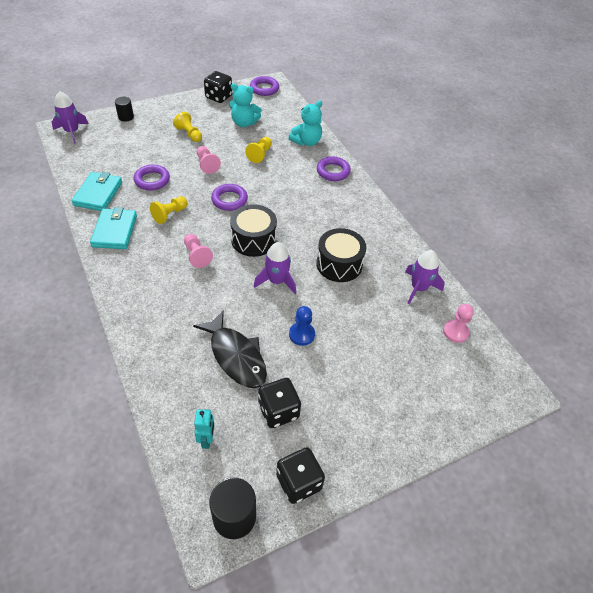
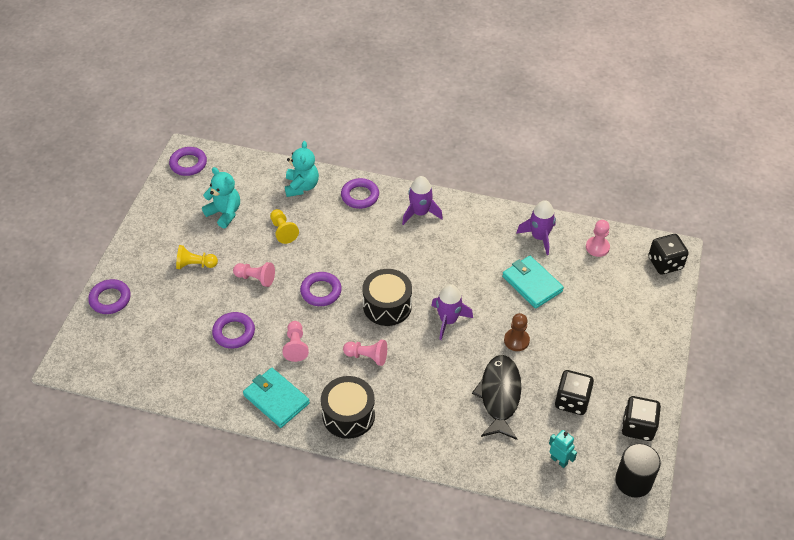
camera: 45 degrees left, 0 degrees up
(72, 132) = (85, 357): purple rocket -> purple rocket (420, 213)
(98, 193) = (209, 385): turquoise wallet -> turquoise wallet (532, 284)
(126, 117) = (110, 299): black cylinder -> purple ring
(170, 214) = (296, 346): yellow pawn -> pink pawn
(218, 97) = (161, 206): black dice -> black dice (665, 263)
(236, 356) = (499, 396): black fish -> black fish turned 90 degrees counterclockwise
(244, 123) = (224, 213): turquoise teddy bear -> turquoise teddy bear turned 105 degrees counterclockwise
(301, 334) = (516, 340): blue pawn -> brown pawn
(339, 264) = (469, 268): black drum -> black drum (348, 415)

